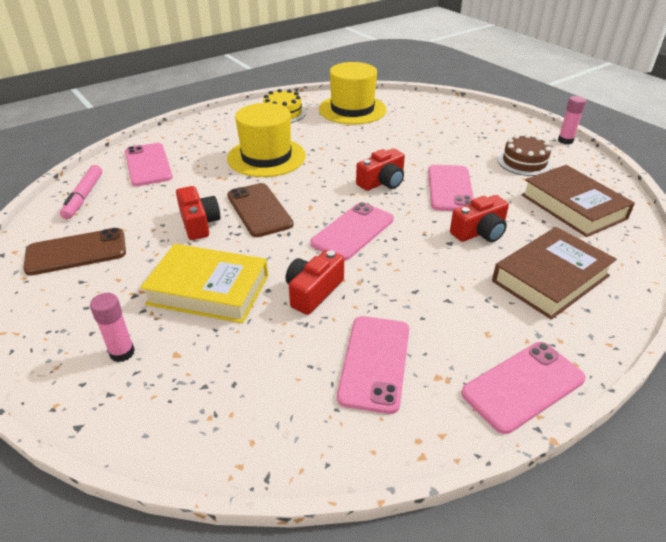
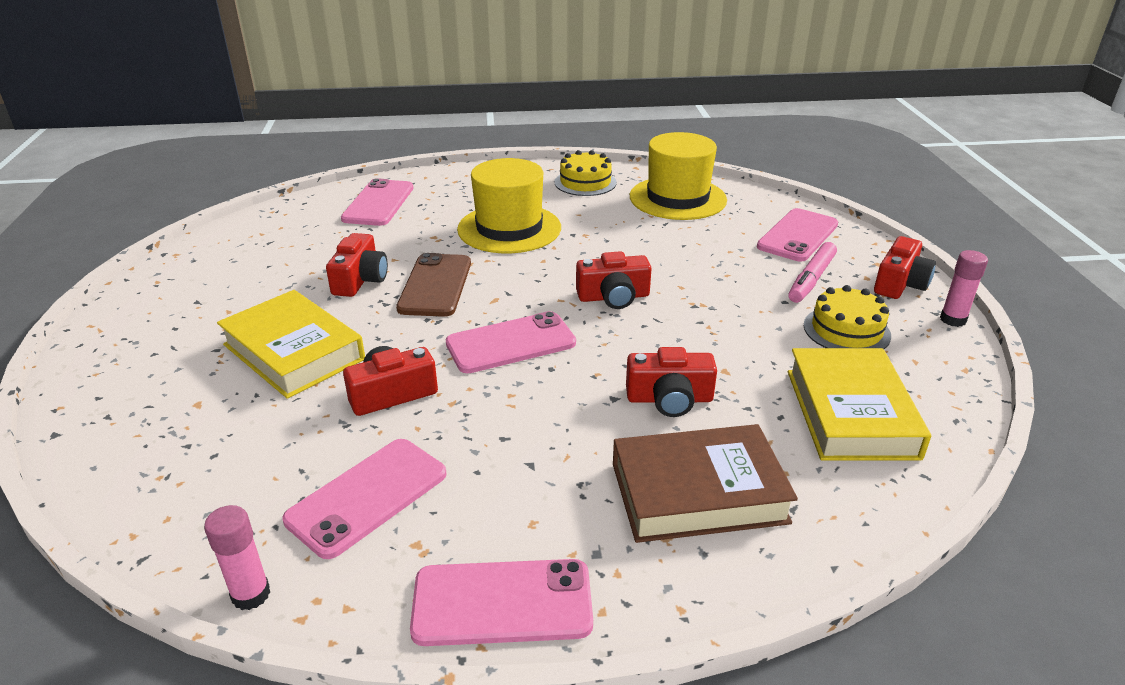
camera: 30 degrees right, 5 degrees down
(76, 252) = (222, 272): brown phone -> none
(84, 196) = (286, 219): pink marker -> pink marker (811, 279)
(122, 353) = (156, 383): pink glue stick -> pink glue stick (251, 594)
(450, 188) = (693, 332): pink phone -> pink phone (797, 235)
(522, 128) = (900, 283): none -> red camera
(524, 162) = (846, 330): brown cake -> yellow cake
(573, 207) = (851, 413): brown book -> yellow book

